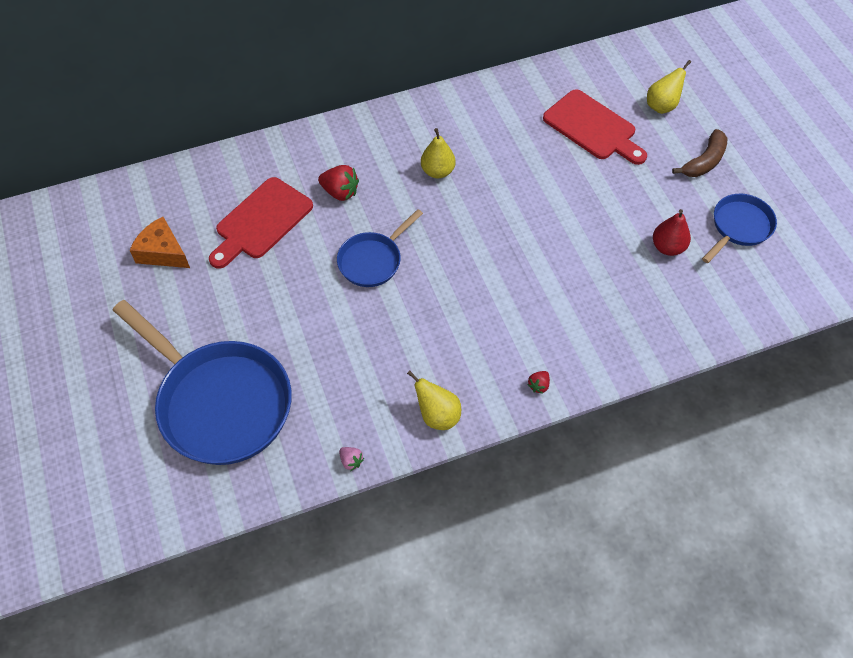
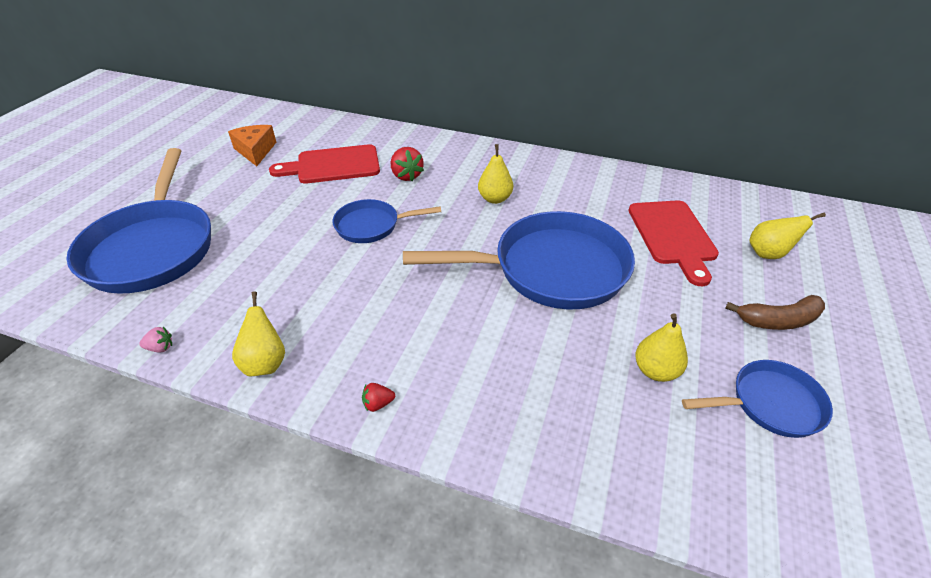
camera: 40 degrees right, 15 degrees down
(351, 461) = (160, 348): pink strawberry -> pink strawberry turned 90 degrees counterclockwise
(541, 212) = (551, 269): none -> blue pan
(667, 247) = (655, 370): red pear -> yellow pear

